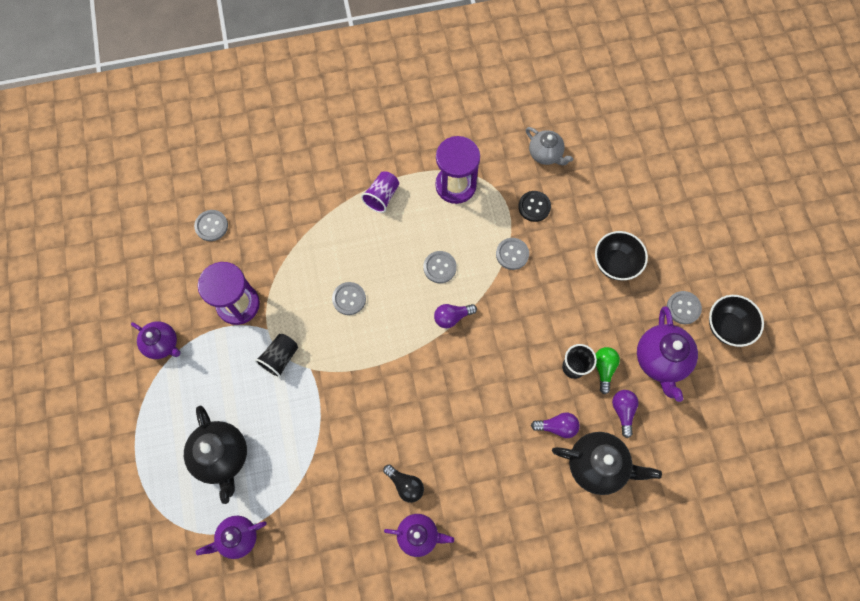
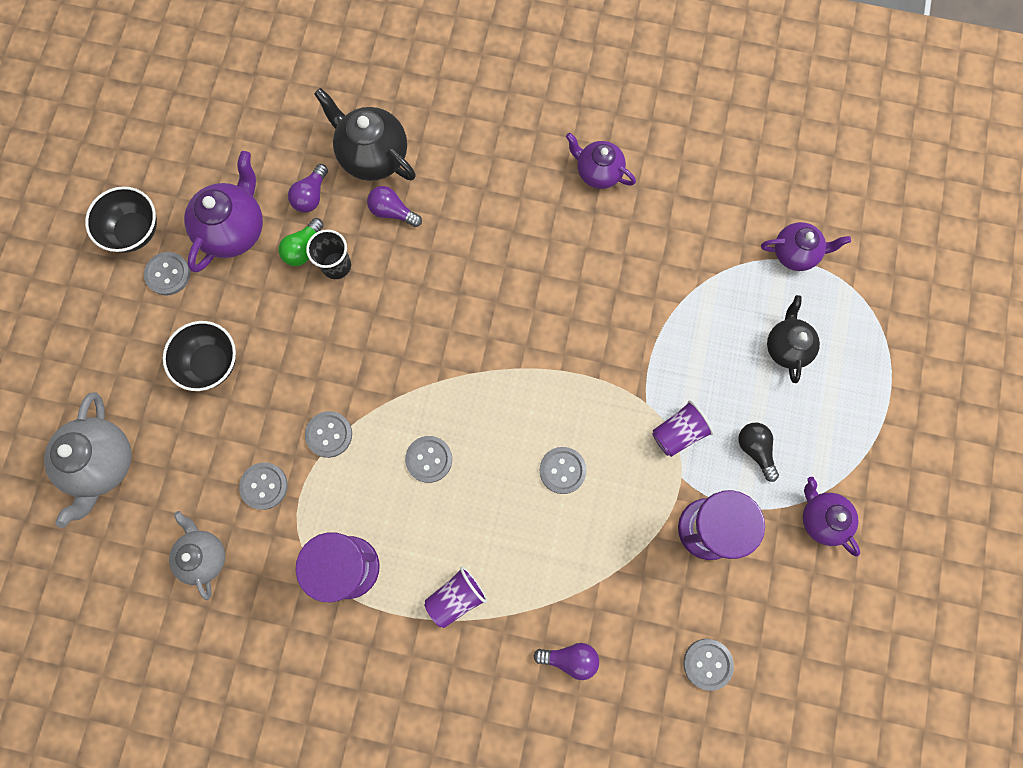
camera: 155 degrees left, 5 degrees up
(222, 456) = (787, 347): black teapot -> black teapot, size x0.66
(280, 358) = (678, 433): black cup -> purple cup
(405, 485) = (589, 226): black light bulb -> black light bulb (755, 449)
(452, 317) = (446, 388): purple light bulb -> purple light bulb (570, 658)
(534, 207) = (264, 486): black button -> grey button
(640, 176) = (102, 463): none -> grey teapot

